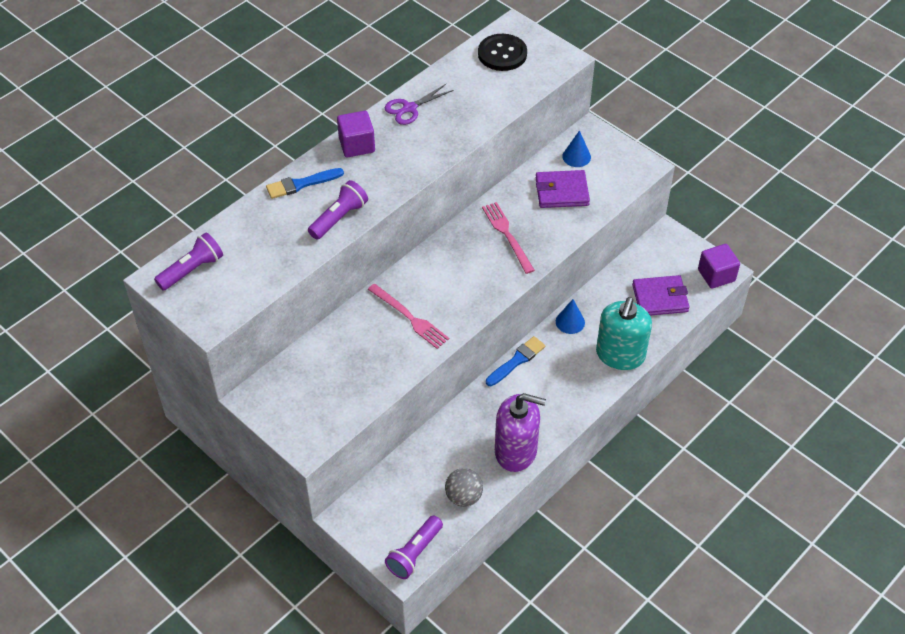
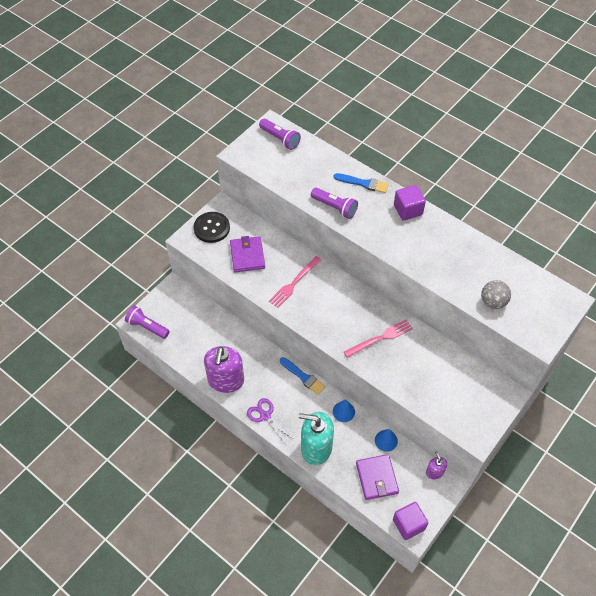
camera: 85 degrees right, 5 degrees up
(301, 184) = (363, 183): blue brush -> blue brush turned 135 degrees clockwise
(409, 108) = (454, 238): purple scissors -> purple scissors (265, 416)
(463, 497) = (189, 351): grey ball -> grey ball (493, 302)
(502, 54) = (534, 294): black button -> black button (211, 228)
(561, 192) = (433, 374): purple wallet -> purple wallet (247, 256)
(576, 156) = (475, 384): blue cone -> blue cone (386, 440)
(652, 244) = (434, 472): none -> purple soap dispenser

